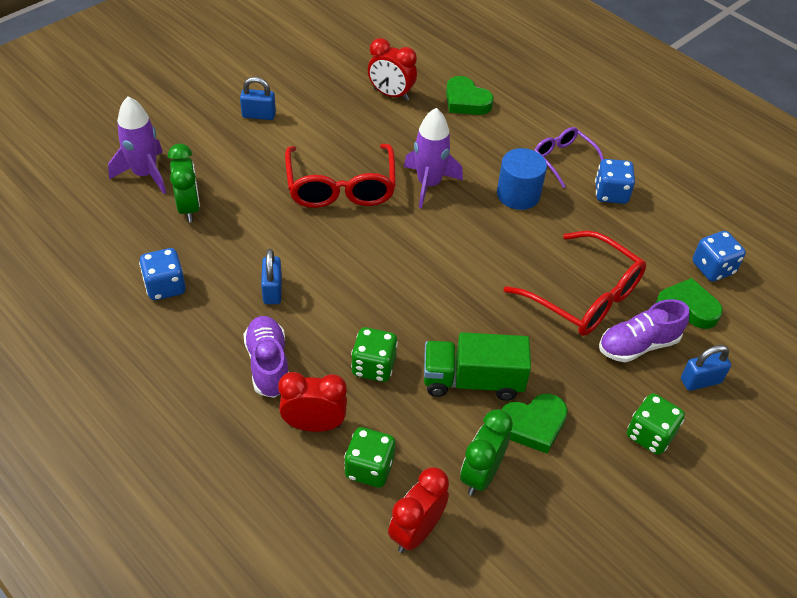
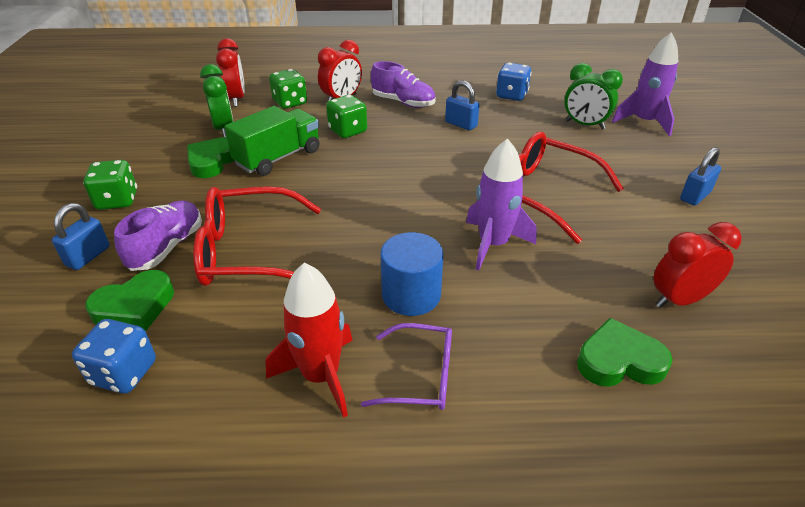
camera: 135 degrees right, 10 degrees down
(611, 194) = (321, 376): blue dice -> red rocket

